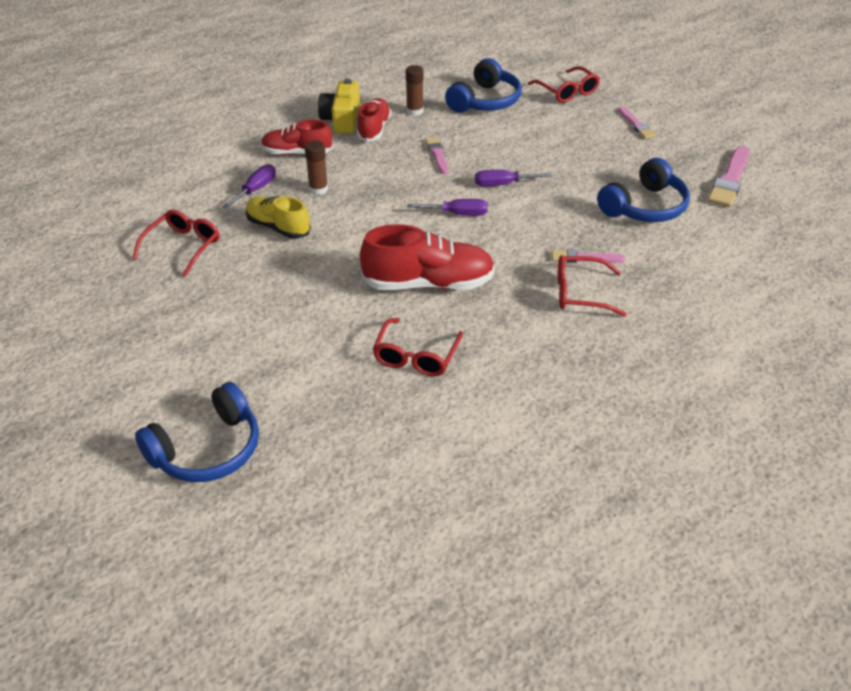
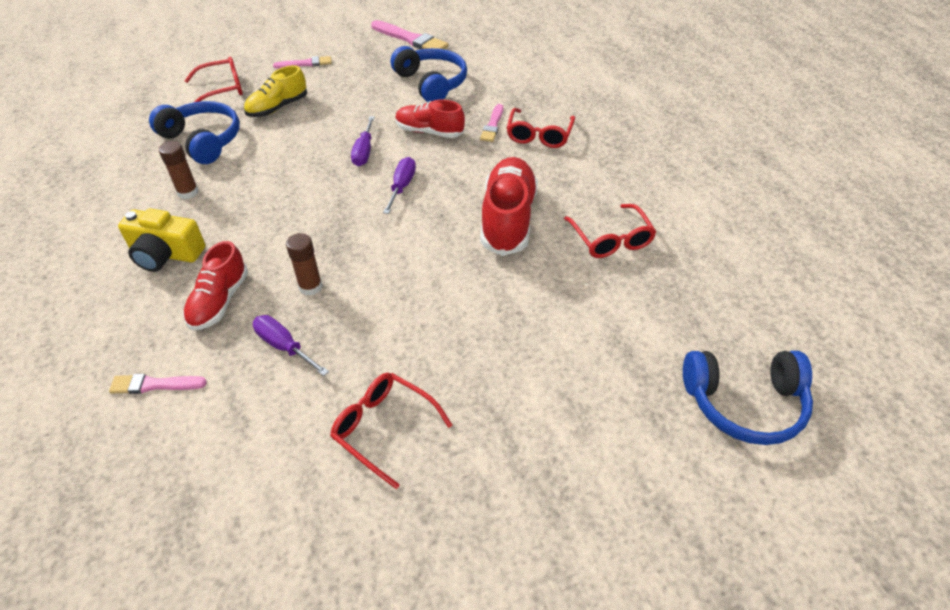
camera: 80 degrees left, 5 degrees up
(207, 450) = (744, 404): blue headphones -> blue headphones turned 120 degrees clockwise
(278, 227) = (375, 328): yellow shoe -> yellow shoe (277, 108)
(374, 129) = (206, 228): red shoe -> red shoe (429, 132)
(416, 356) = (611, 239): red glasses -> red glasses turned 45 degrees clockwise
(437, 154) = (288, 187): pink brush -> pink brush (155, 385)

